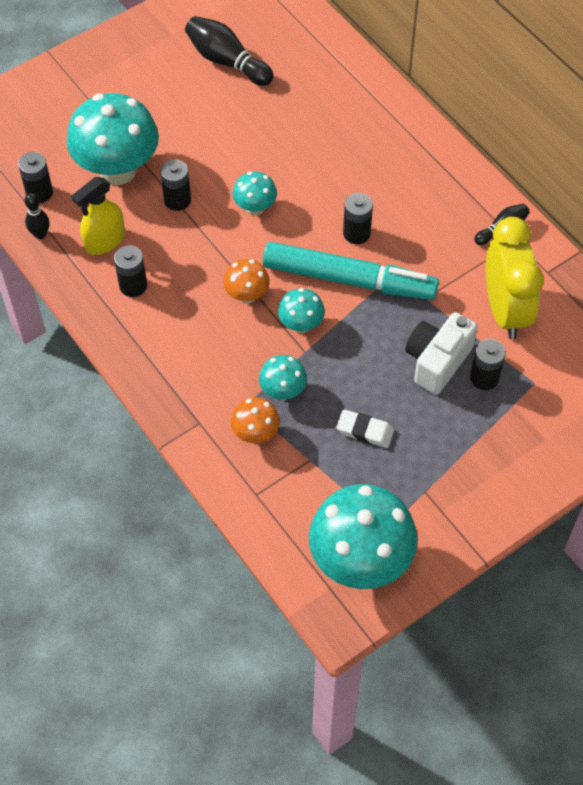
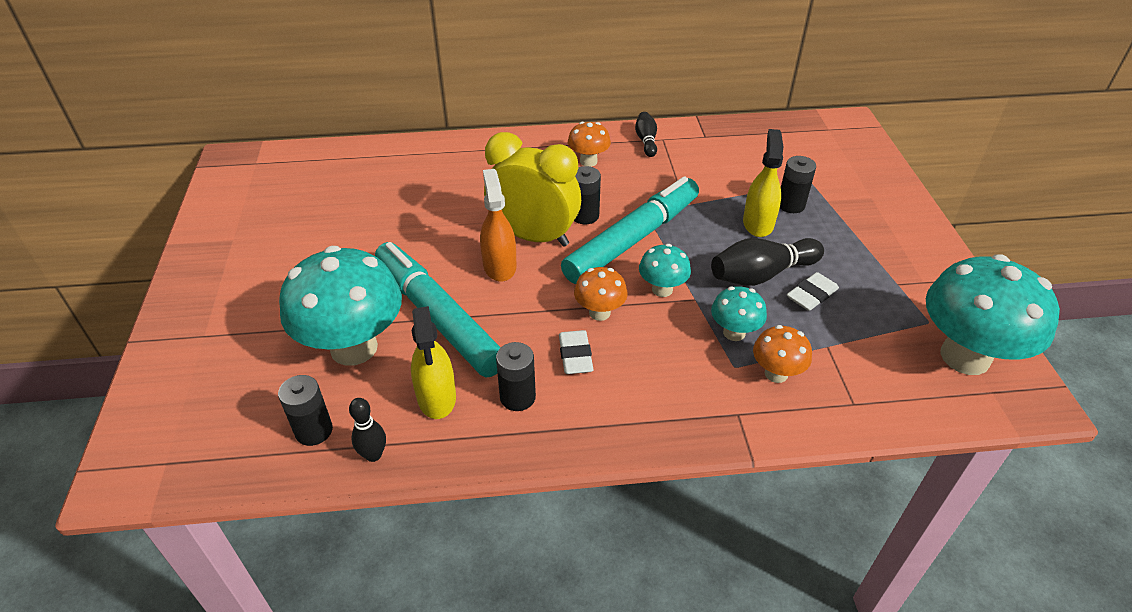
camera: 60 degrees left, 15 degrees down
(177, 200) = (438, 316): black battery -> turquoise marker
(192, 300) = (575, 356): none -> white eraser
(227, 61) = (310, 217): black bowling pin -> black bowling pin (761, 274)
(255, 208) = (499, 266): turquoise mushroom -> orange spray bottle
(435, 201) = (588, 161): none -> orange mushroom
(437, 361) = (758, 223): white camera -> yellow spray bottle
(505, 310) = (728, 169): yellow clock -> yellow clock (534, 237)

